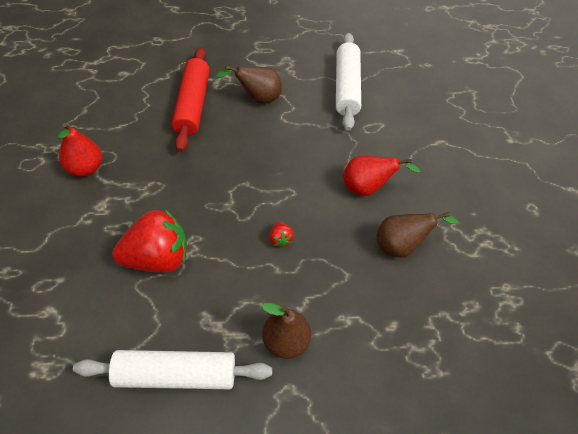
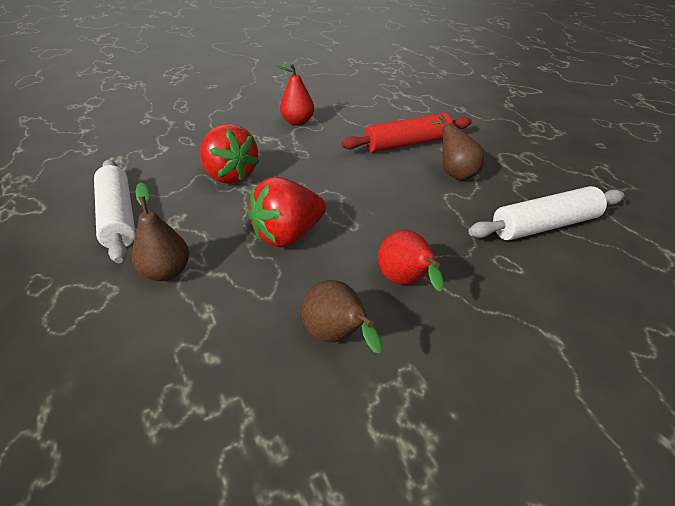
camera: 70 degrees right, 15 degrees down
(280, 239) = (288, 235): red strawberry -> red strawberry, size x2.45

